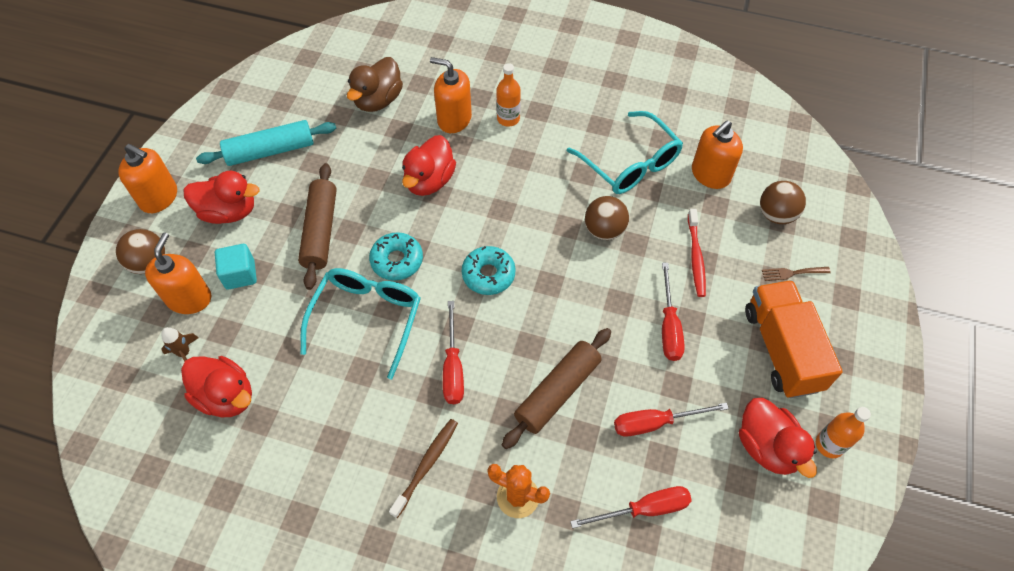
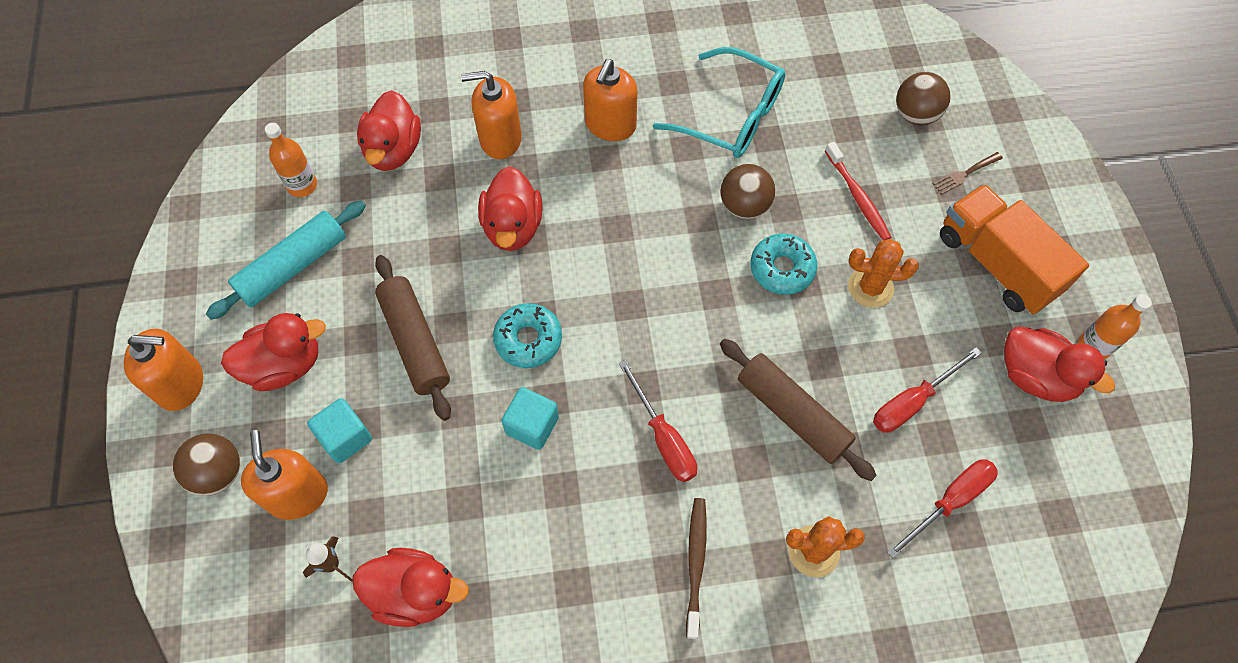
camera: 25 degrees left, 5 degrees up
(366, 319) = (532, 425): turquoise glasses -> turquoise cube
(378, 100) = (393, 150): brown duck -> red duck
(488, 274) = (644, 311): turquoise donut -> turquoise donut (782, 269)
(508, 118) = (564, 114): orange bottle -> orange bottle (302, 185)
(557, 392) = (792, 414): brown rolling pin -> brown rolling pin turned 60 degrees counterclockwise
(669, 326) = (870, 287): red screwdriver -> orange cactus
(710, 174) = (824, 95): orange soap dispenser -> orange soap dispenser (610, 125)

